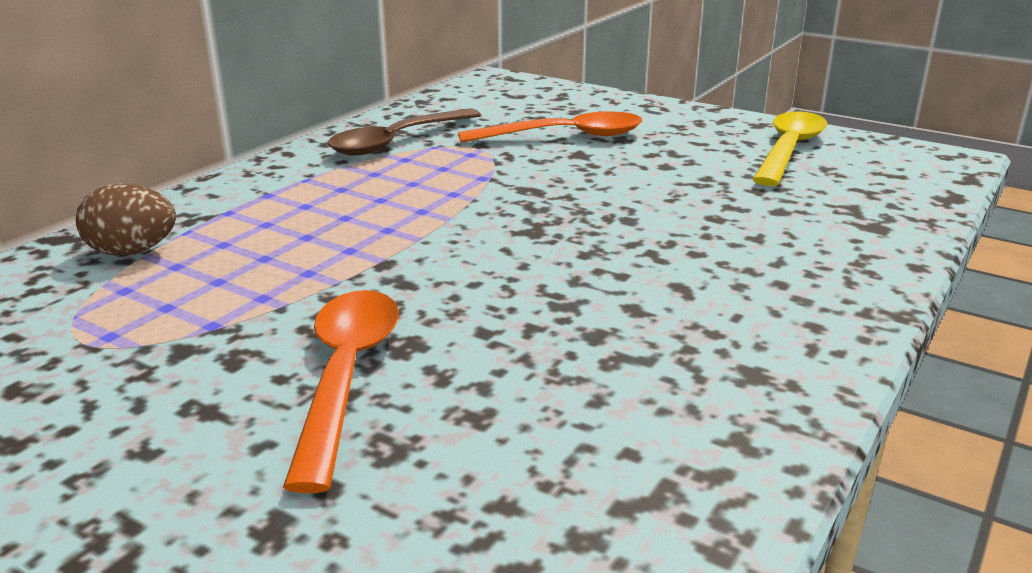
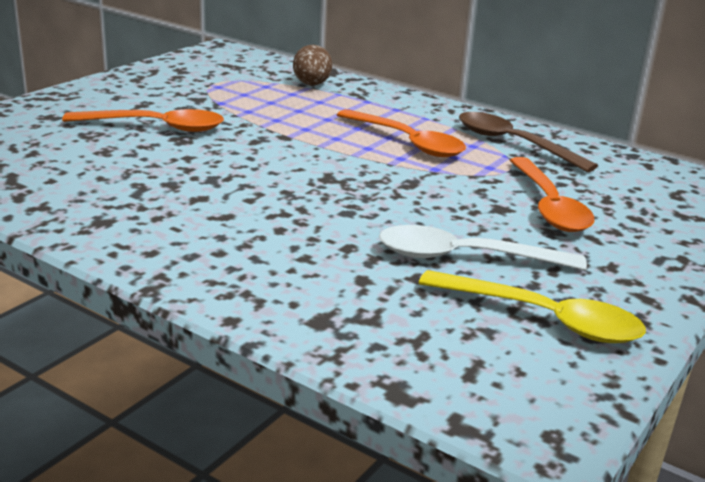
camera: 90 degrees right, 0 degrees up
(399, 189) = (407, 142): none -> orange spoon
(701, 171) = (465, 257): none -> white spoon

